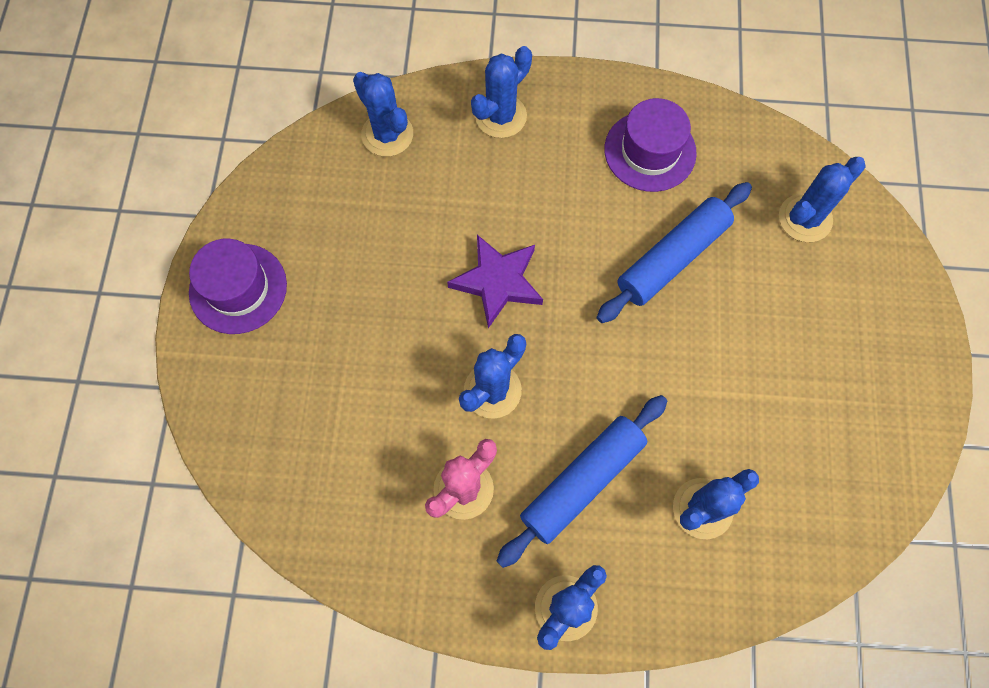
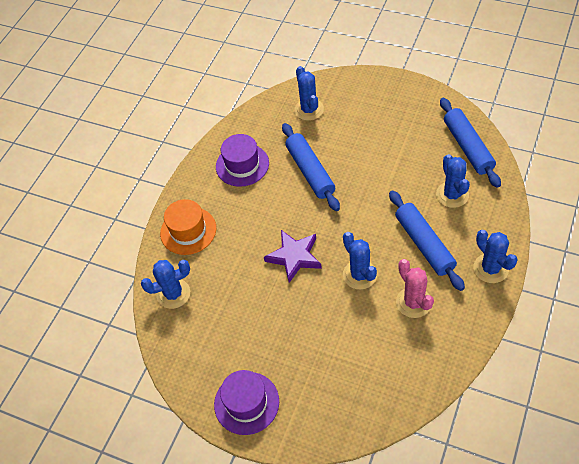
camera: 65 degrees left, 15 degrees down
(501, 116) = (188, 231): blue cactus -> orange hat
(822, 515) = (468, 147): none -> blue rolling pin

